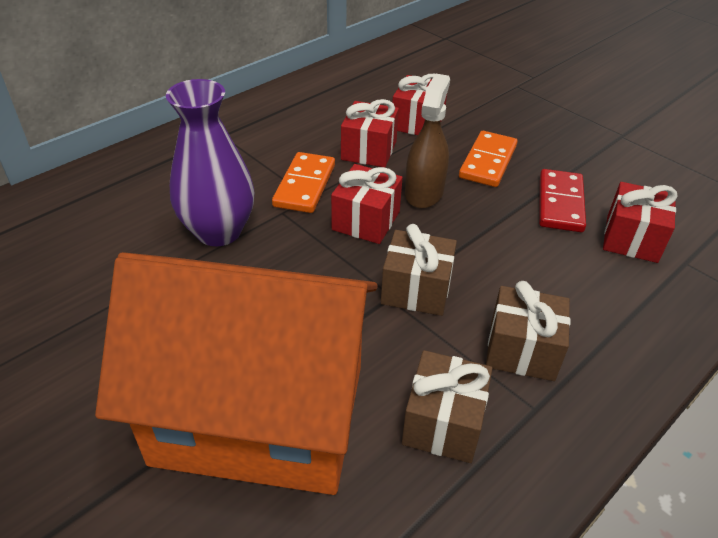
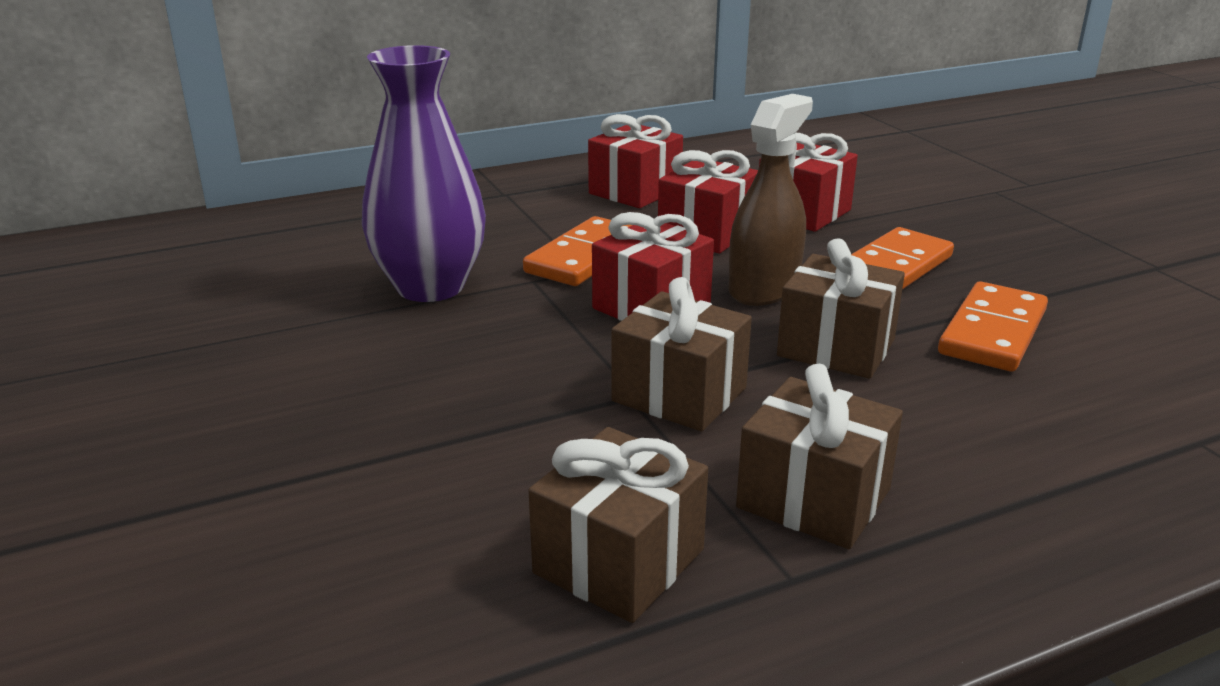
camera: 20 degrees right, 15 degrees down
(260, 414) = (344, 490): orange house -> none
(484, 233) = (836, 348): none -> brown gift
(560, 203) = (992, 332): red domino -> orange domino
(631, 239) = (1104, 394): red gift -> red gift (635, 191)

